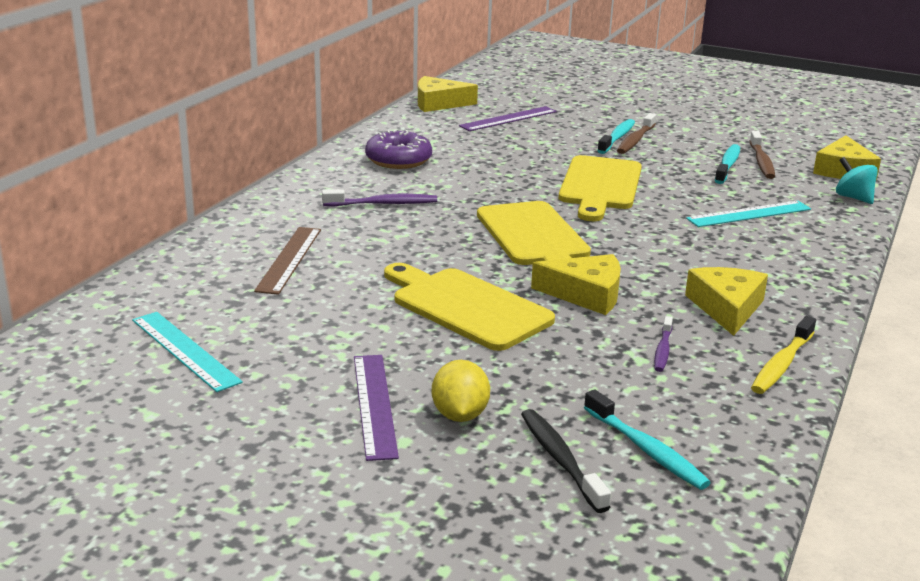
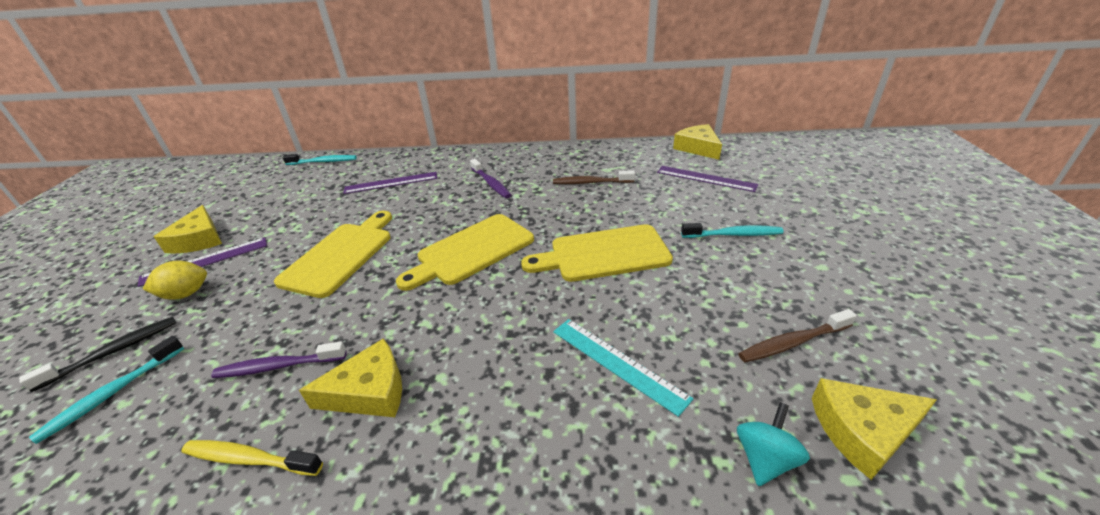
camera: 70 degrees right, 10 degrees up
(185, 350) = (273, 192): turquoise ruler -> none
(289, 259) = (391, 183): brown ruler -> purple ruler
(398, 160) = (570, 167): purple donut -> none
(586, 294) = (375, 301): yellow cheese -> yellow cheese (199, 240)
(635, 140) = (741, 245): brown toothbrush -> brown toothbrush (591, 182)
(663, 350) = (278, 366): purple toothbrush -> purple toothbrush, size x1.54
(727, 165) = (747, 318): turquoise toothbrush -> turquoise toothbrush (323, 162)

